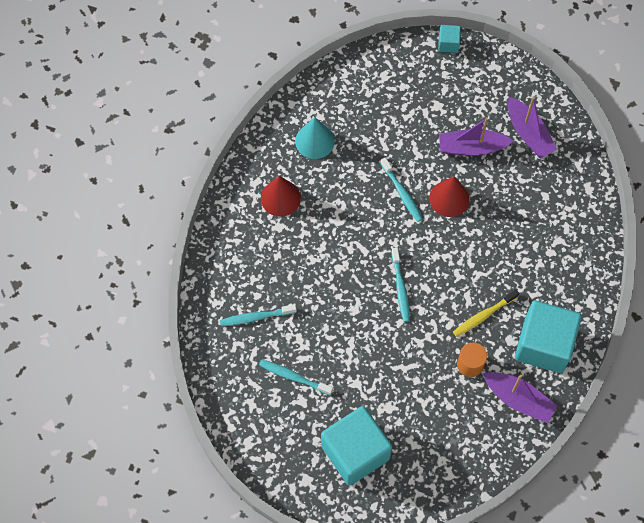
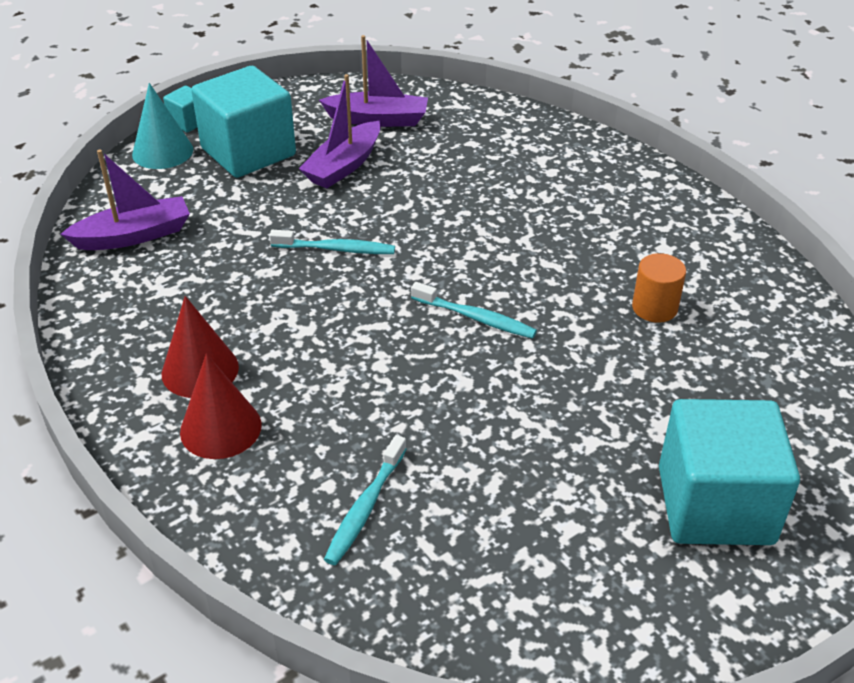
camera: 55 degrees left, 25 degrees down
(293, 377) = (517, 515): turquoise toothbrush -> none
(314, 141) = (160, 291): turquoise cone -> turquoise cone (162, 152)
(449, 198) = (391, 214): red cone -> red cone (220, 428)
(483, 316) = (590, 262): yellow toothbrush -> none
(518, 399) = (744, 289): purple boat -> purple boat (134, 235)
(543, 345) = (678, 232): turquoise cube -> turquoise cube (248, 152)

